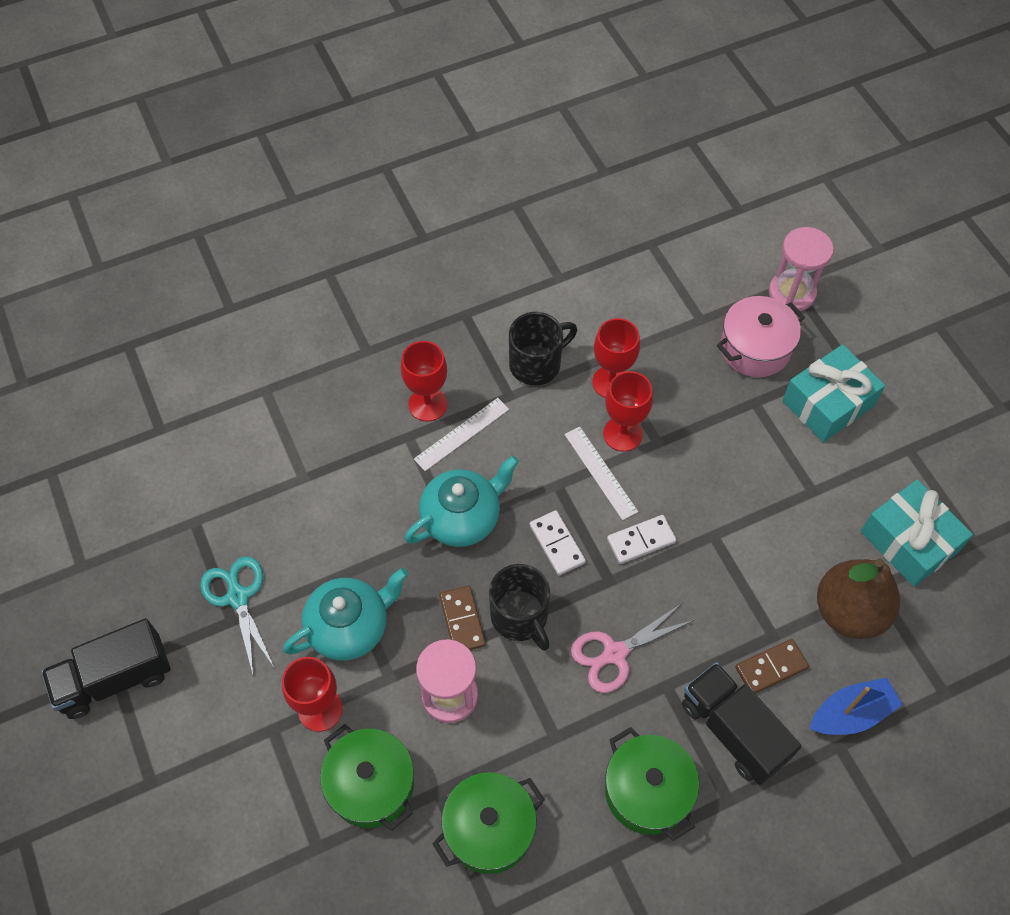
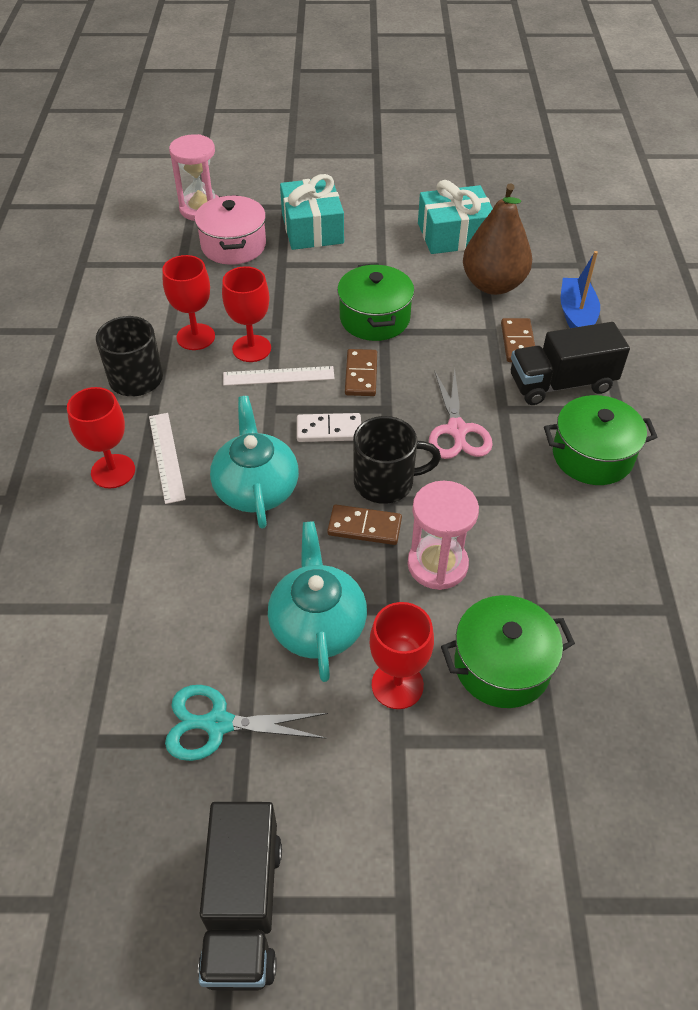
camera: 65 degrees left, 10 degrees down
(489, 829) = (585, 581): green pot -> green pot (374, 318)
(641, 540) = (361, 375): white domino -> brown domino

